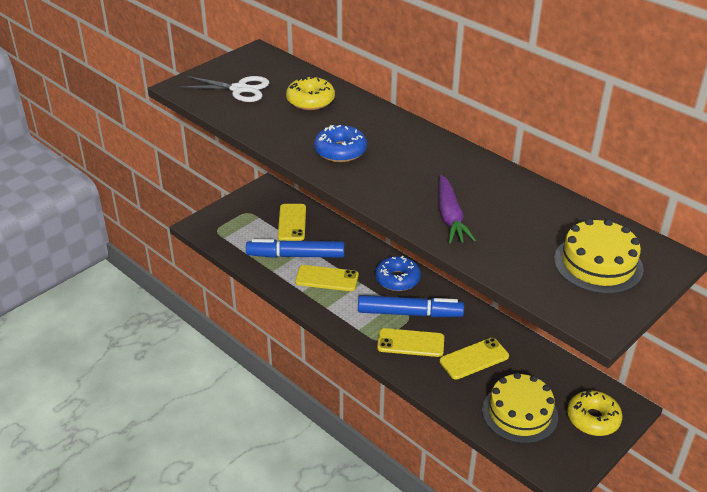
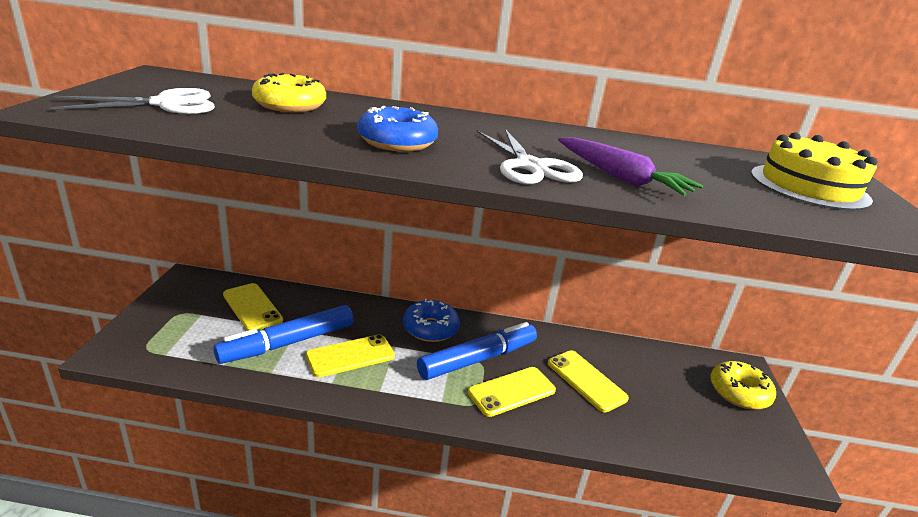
camera: 40 degrees left, 10 degrees down
(400, 192) = (530, 166): none -> white scissors
(474, 359) = (586, 380): yellow phone -> yellow phone turned 60 degrees counterclockwise
(519, 413) = (685, 418): yellow cake -> none

